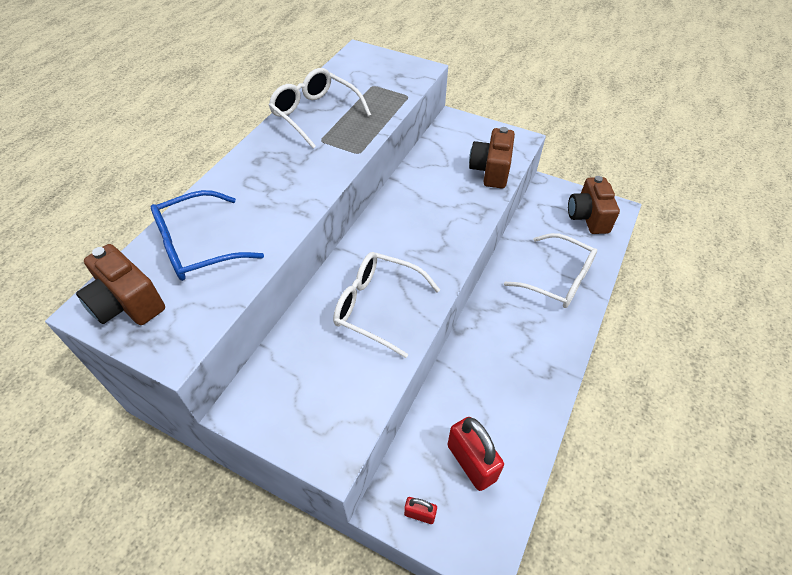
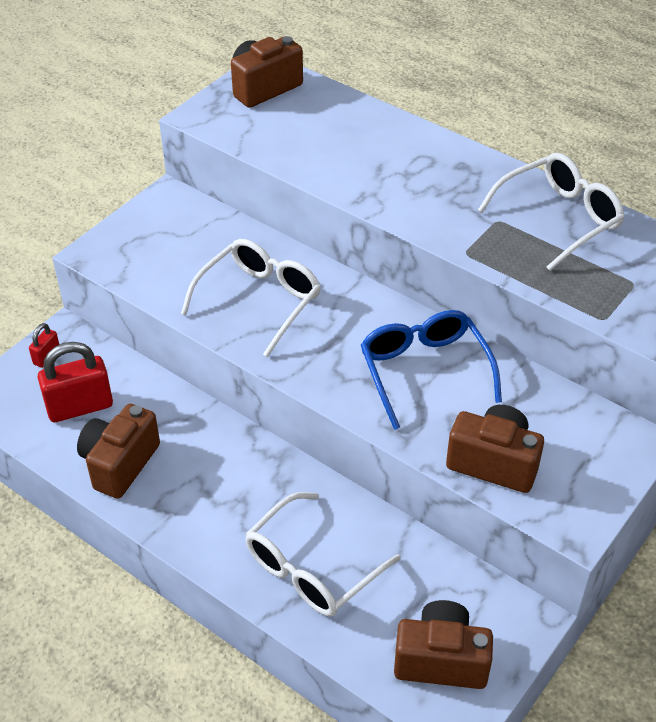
camera: 100 degrees right, 5 degrees down
(198, 246) = (326, 125): blue glasses -> blue glasses (424, 372)
(519, 412) = (120, 464): none -> brown camera

